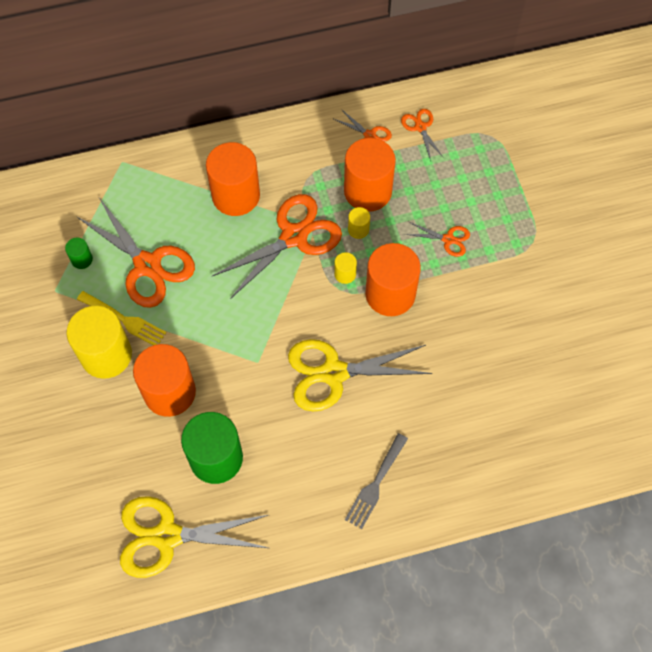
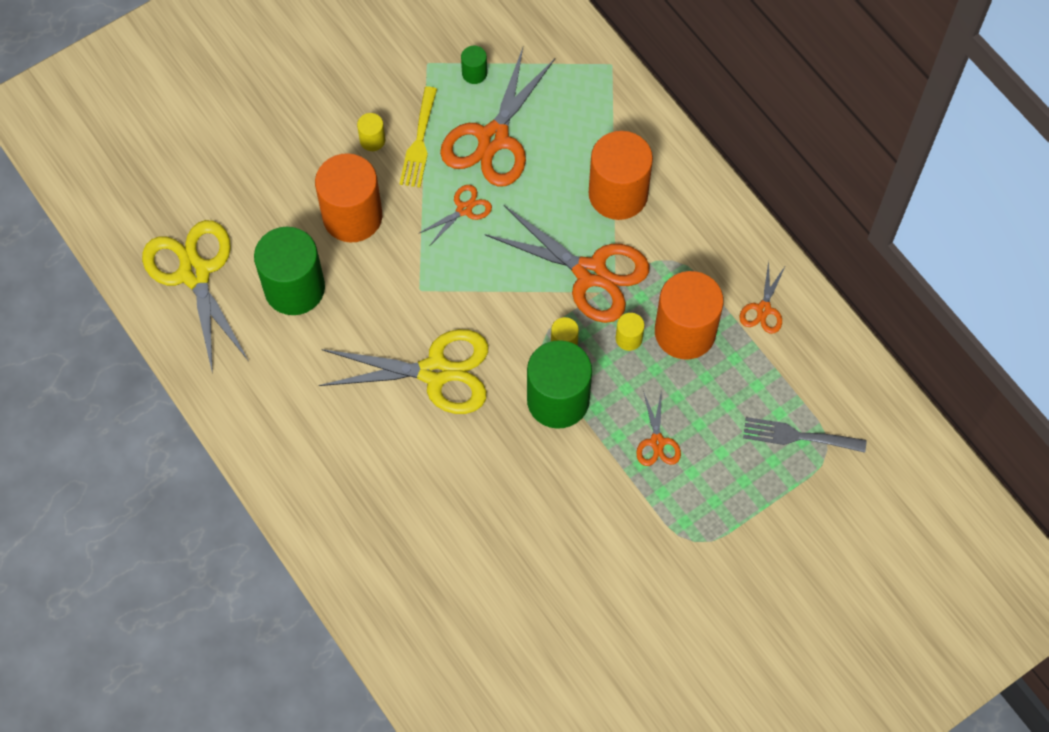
camera: 70 degrees right, 0 degrees up
(106, 355) = (372, 140): yellow cylinder -> yellow cylinder, size x0.44
(334, 373) = (435, 372): yellow scissors -> yellow scissors turned 120 degrees clockwise
(375, 484) = (319, 458): grey fork -> grey fork (798, 436)
(390, 294) = (558, 400): orange cylinder -> green cylinder
(420, 127) = (802, 363): orange scissors -> orange scissors (464, 209)

